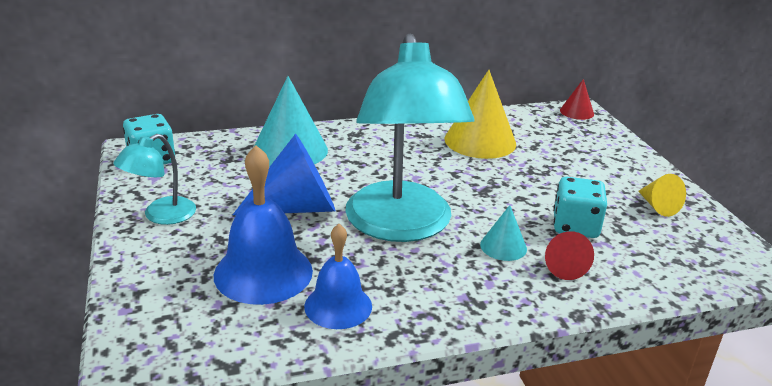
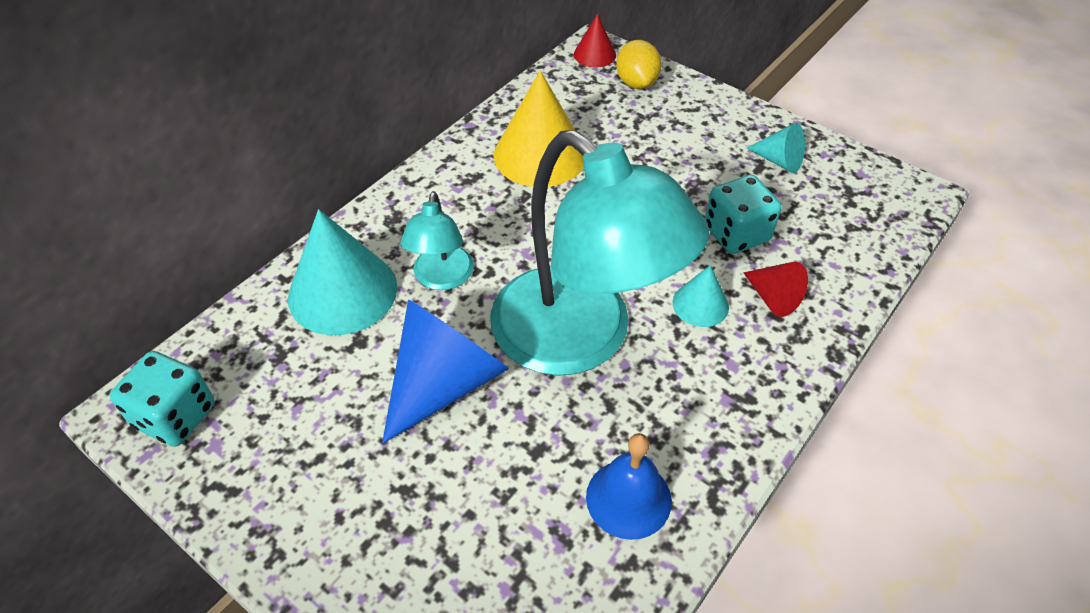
camera: 35 degrees left, 20 degrees up
(161, 216) = (295, 504): turquoise lamp -> turquoise lamp (442, 278)
(263, 272) = (507, 507): blue bell -> none
(591, 133) = (636, 83): none -> yellow lemon
(658, 206) = (779, 161): yellow cone -> turquoise cone

